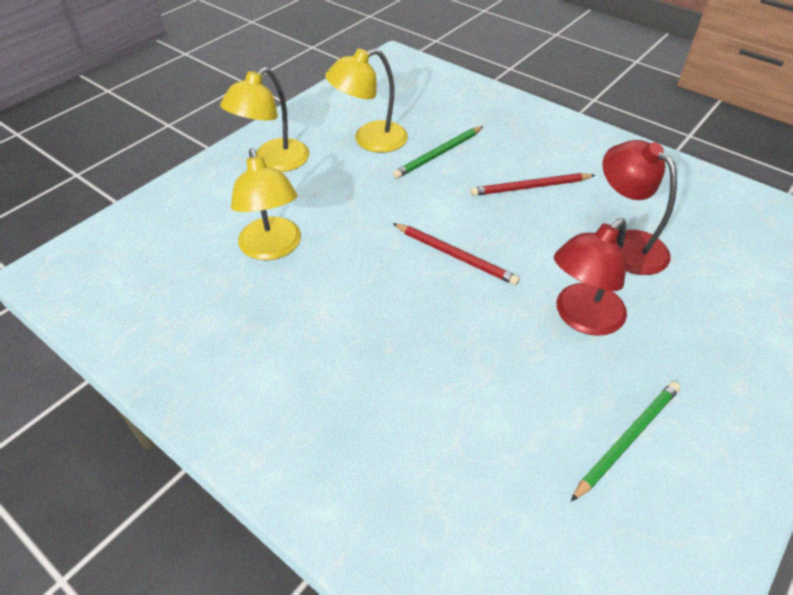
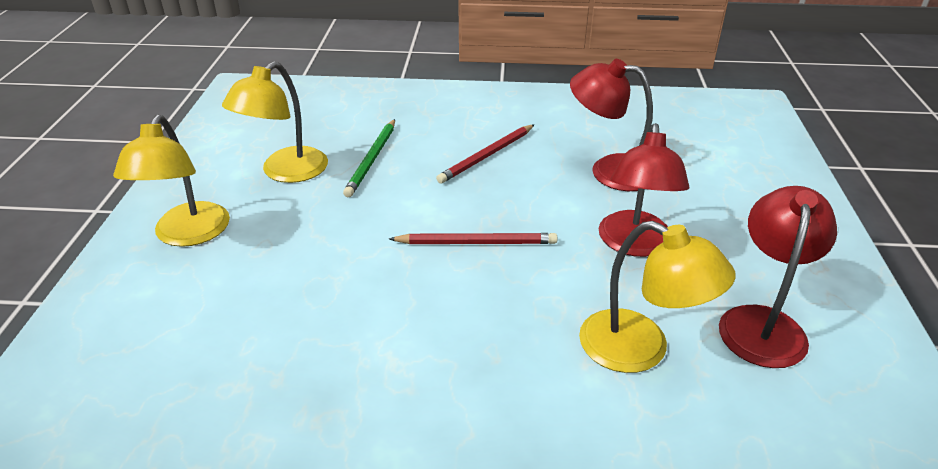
camera: 35 degrees left, 10 degrees down
(272, 248) = (271, 323): yellow lamp -> yellow lamp (640, 349)
(627, 439) = (763, 323): green pencil -> red lamp

